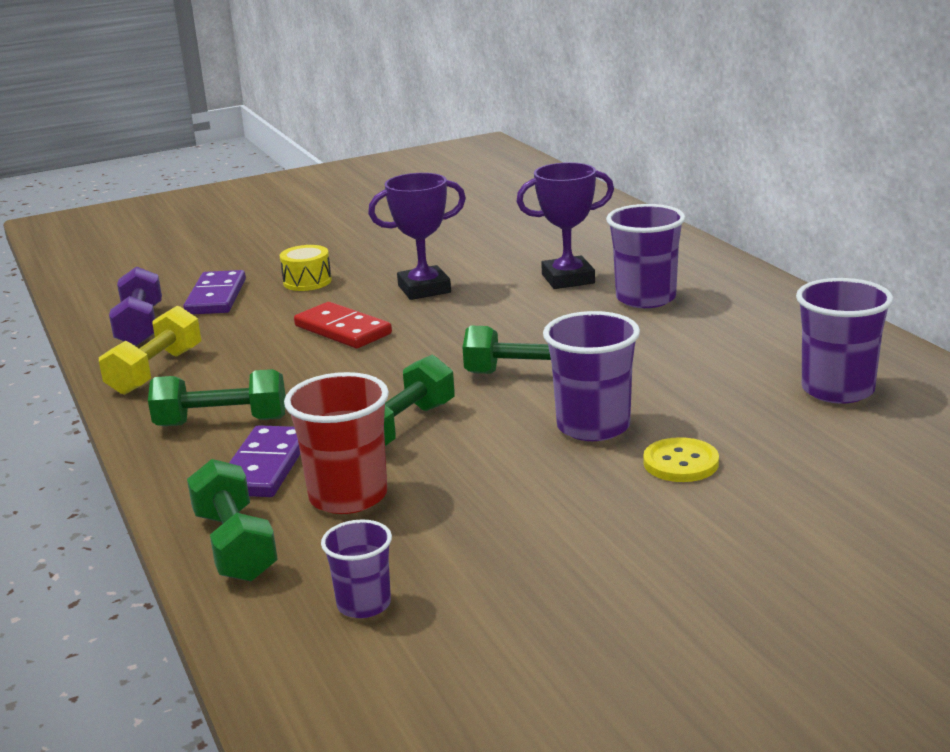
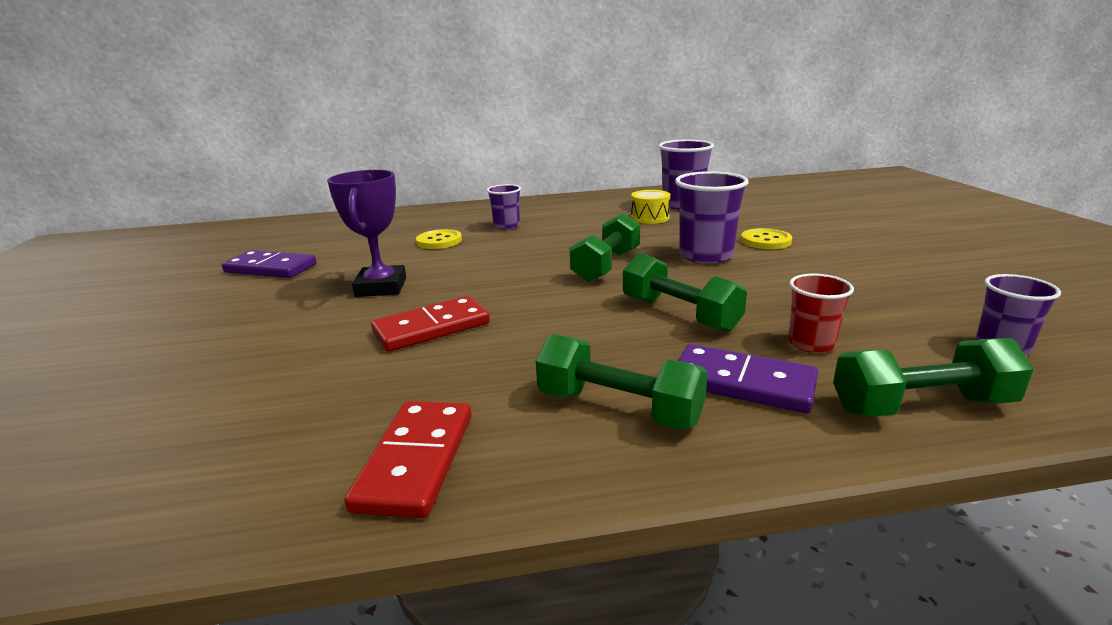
camera: 75 degrees left, 0 degrees up
(140, 326) = (217, 477): purple dumbbell -> none
(155, 371) = (416, 461): yellow dumbbell -> red domino
(216, 297) = (209, 403): purple domino -> purple domino (271, 268)
(221, 422) = (619, 408): green dumbbell -> green dumbbell turned 75 degrees counterclockwise
(307, 281) = (264, 340): yellow drum -> yellow drum (650, 218)
(348, 496) = (811, 343): red cup -> red cup, size x0.60
(568, 279) = (439, 241): purple trophy -> yellow button
(645, 298) = (506, 226): purple cup -> purple cup, size x0.60

